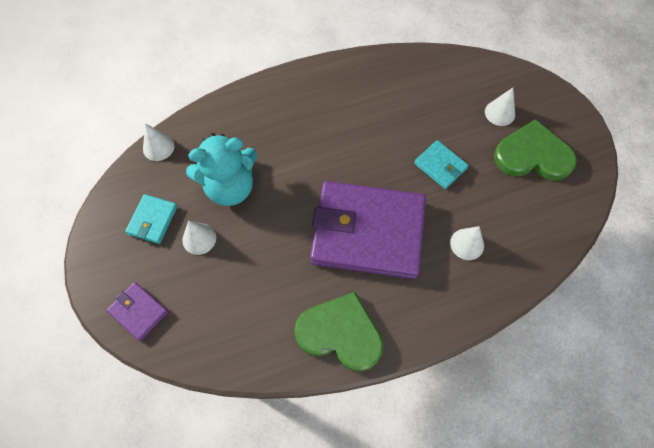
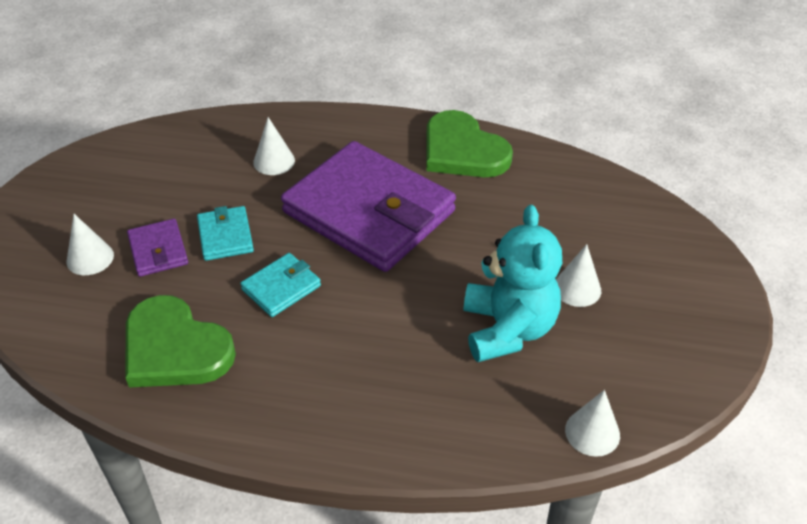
camera: 150 degrees left, 20 degrees down
(138, 312) = (679, 248): purple wallet -> purple wallet (158, 250)
(152, 220) = (633, 335): turquoise wallet -> turquoise wallet (281, 287)
(230, 187) = (508, 329): turquoise teddy bear -> turquoise teddy bear turned 75 degrees clockwise
(533, 155) = (112, 201): green heart -> green heart (174, 348)

